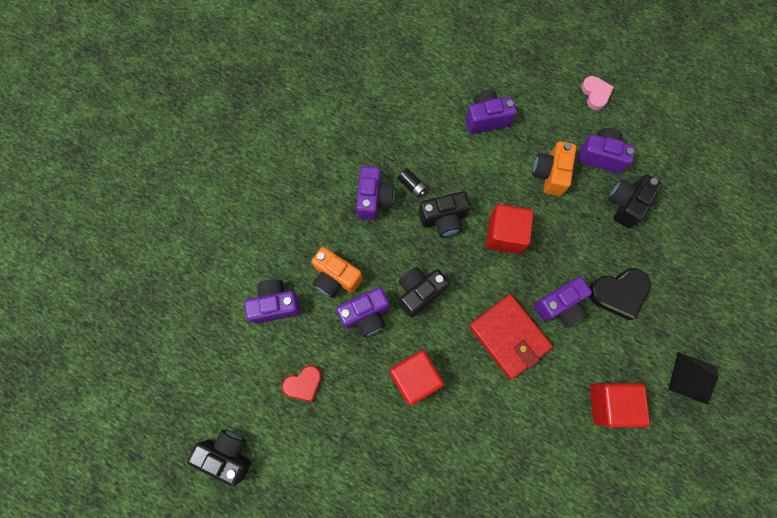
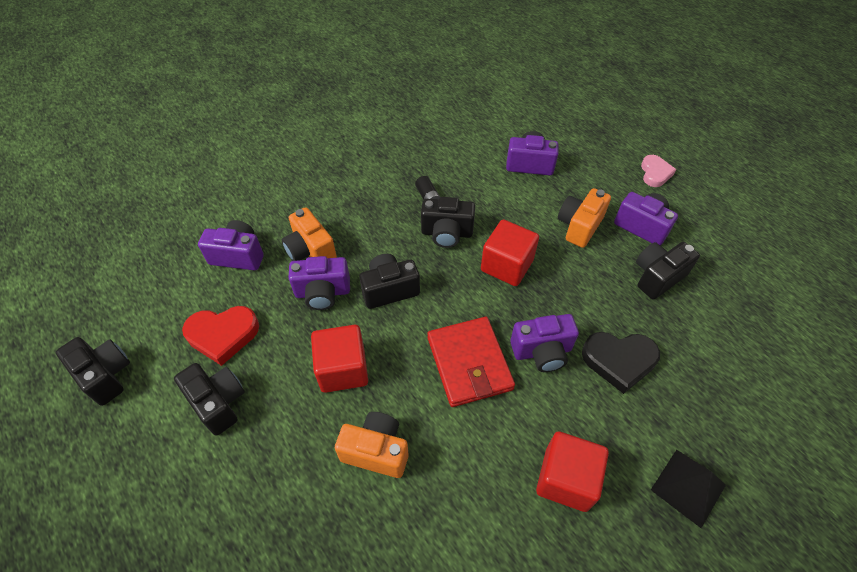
camera: 20 degrees right, 20 degrees down
(303, 384) = (223, 335): red heart -> red heart, size x1.52
(332, 442) = (218, 403): none -> black camera
(374, 199) = (384, 197): purple camera -> none
(469, 434) = (376, 451): none -> orange camera

